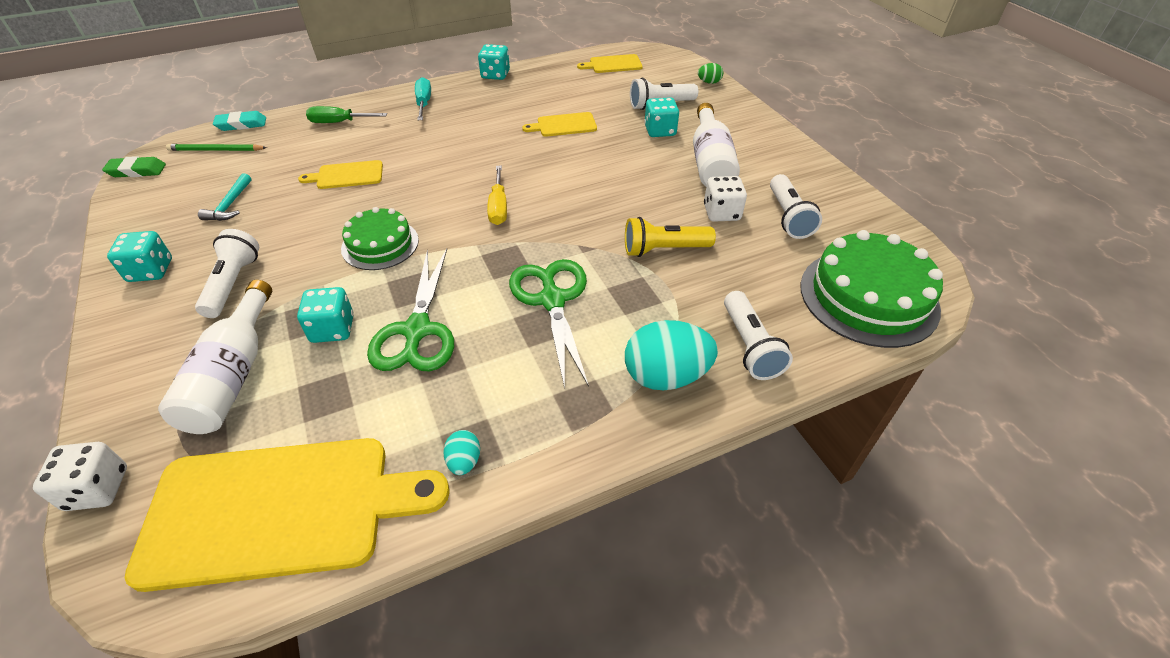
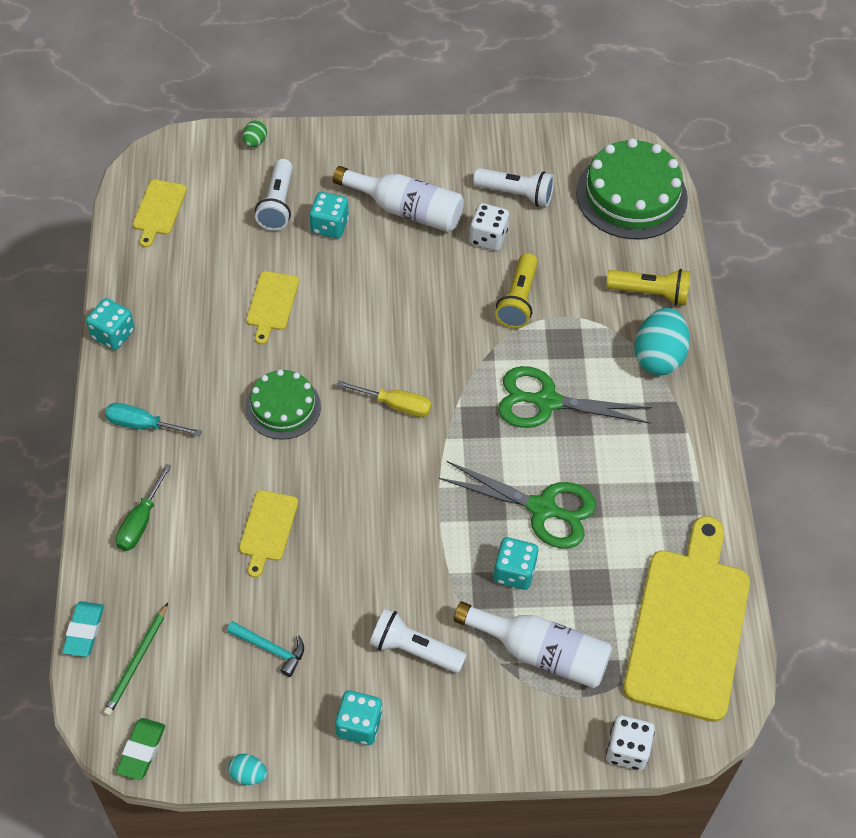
camera: 70 degrees left, 10 degrees up
(380, 244) = (409, 517): green cake -> green cake (283, 407)
(464, 461) = (688, 505): turquoise egg -> turquoise egg (248, 774)
(750, 346) = (650, 293): white flashlight -> yellow flashlight

